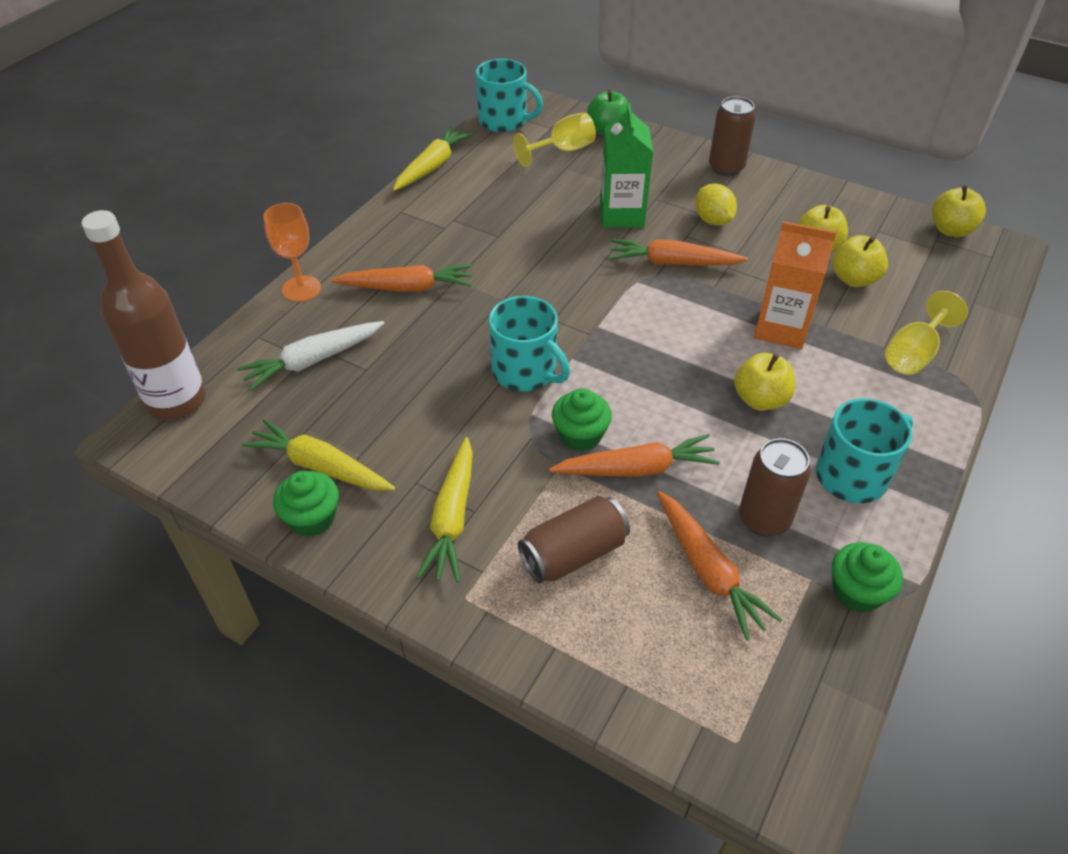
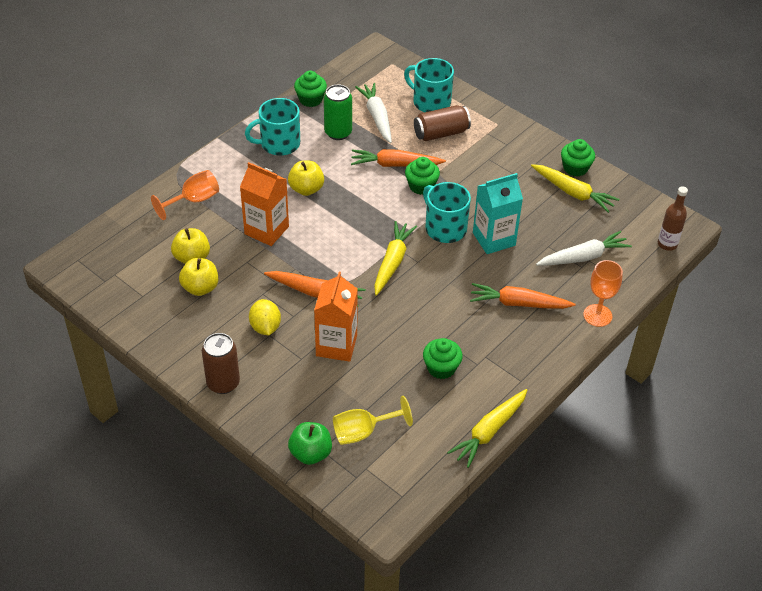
camera: 170 degrees left, 0 degrees up
(177, 401) = (667, 244): brown bottle -> brown bottle, size x0.55
(449, 366) = (494, 239): none -> turquoise carton
(452, 518) = (500, 157): yellow carrot -> yellow carrot (392, 262)
(494, 210) = (441, 368): none -> green cupcake
(504, 121) = (410, 487): turquoise mug -> turquoise mug (430, 102)
(621, 214) = (336, 345): green carton -> orange carton
(708, 571) = (377, 117): orange carrot -> white carrot
(764, 519) = (338, 132): brown can -> green can
(913, 354) = (194, 200): yellow goblet -> orange goblet
(950, 230) = (86, 287): yellow apple -> none

